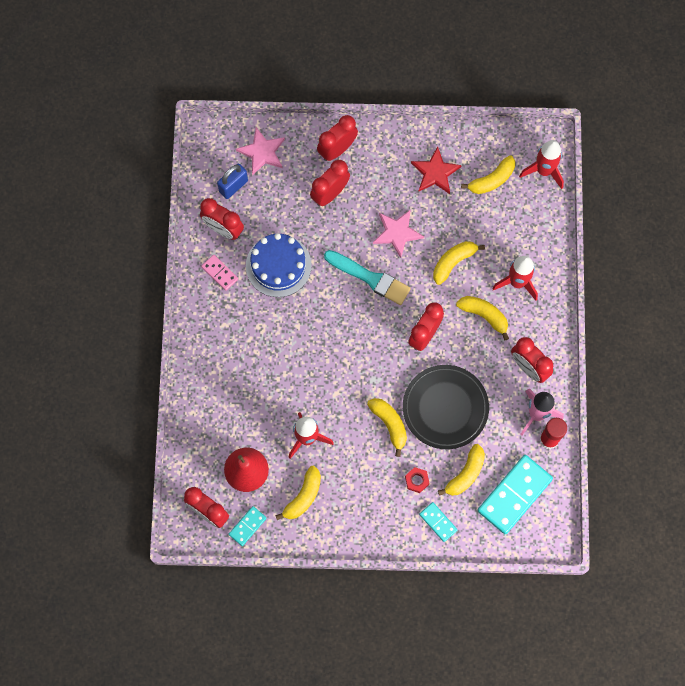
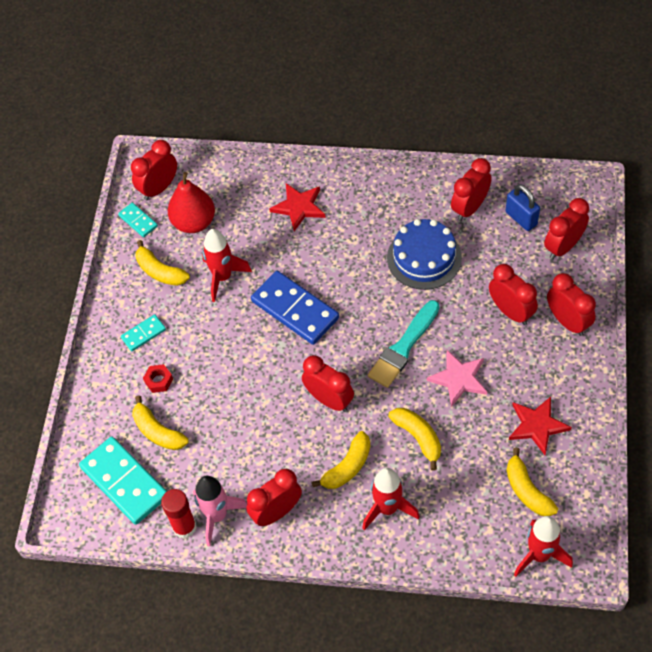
camera: 100 degrees right, 15 degrees down
(219, 273) = (418, 203): pink domino -> none
(227, 378) = (299, 207): none -> red star
(262, 152) = (563, 247): pink star -> red clock
(338, 371) = (295, 310): none -> blue domino
(390, 424) = (227, 357): yellow banana -> none
(438, 522) = (108, 399): turquoise domino -> turquoise domino (143, 334)
(445, 408) = (238, 415): black plate -> none

